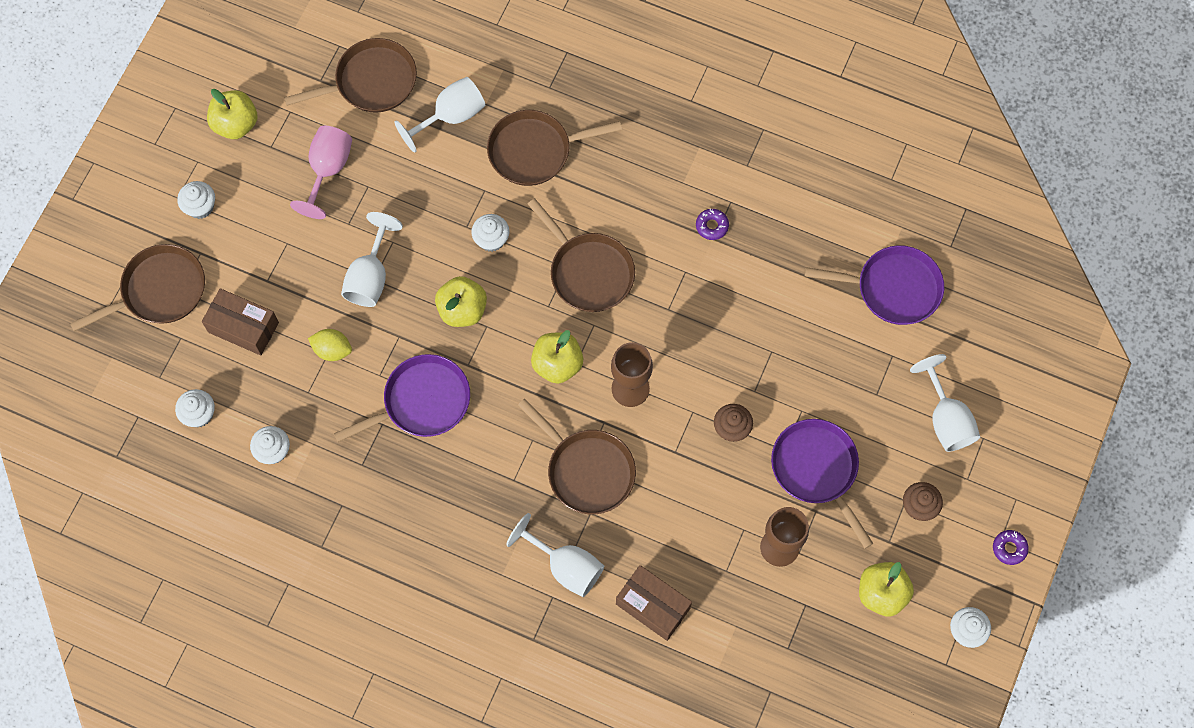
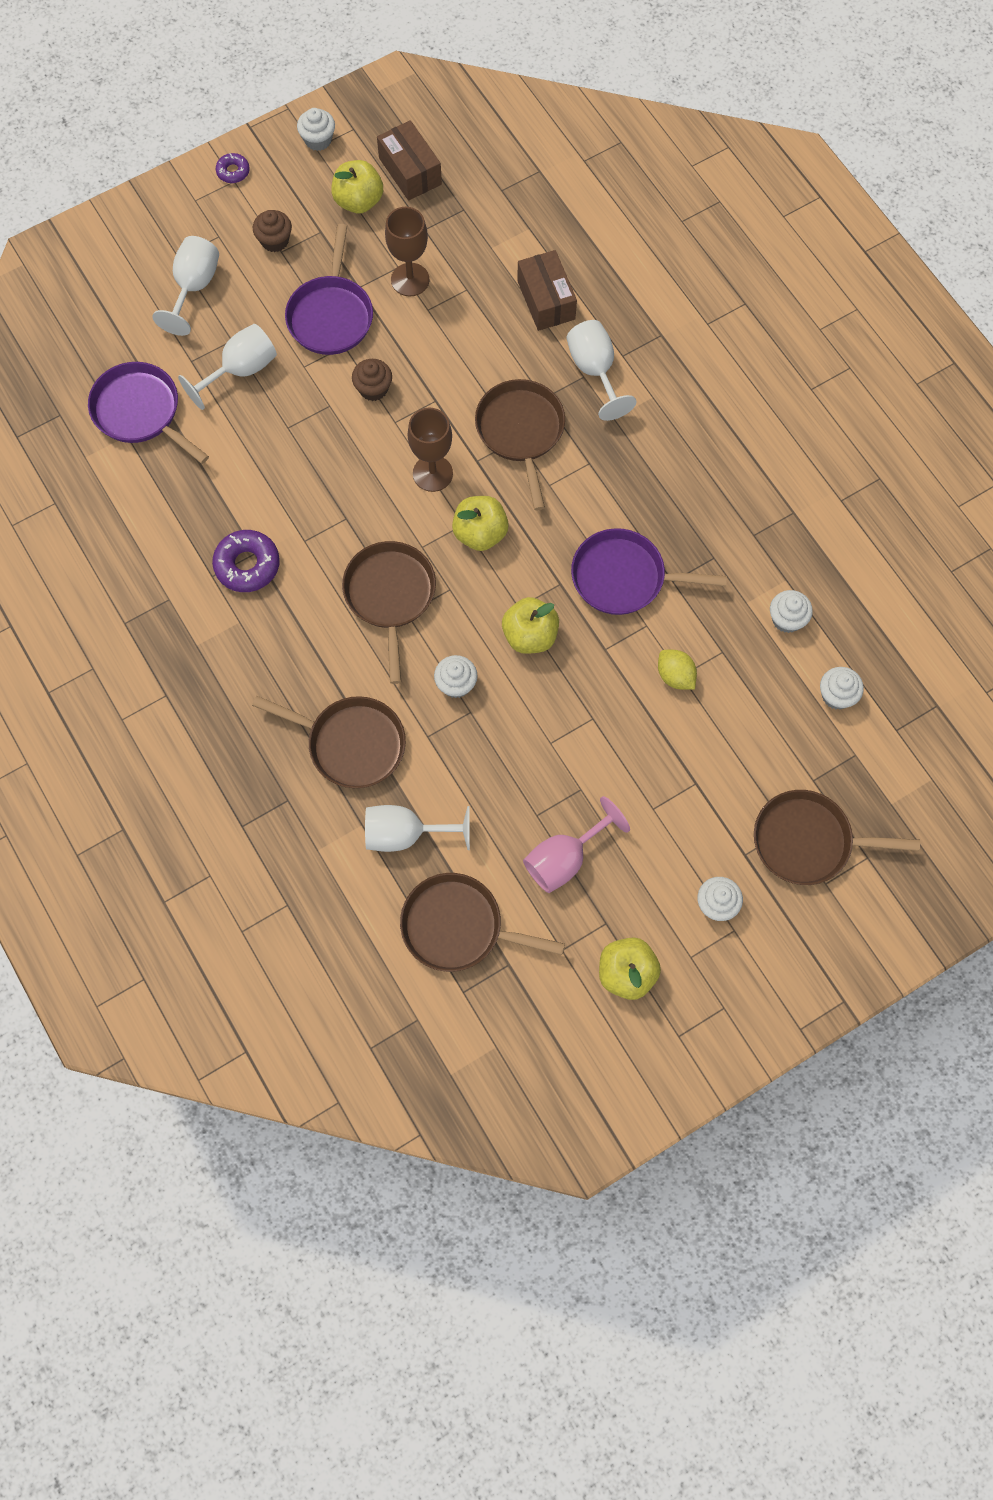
camera: 145 degrees left, 0 degrees up
(243, 327) = (746, 751): brown box -> brown box (410, 171)
(370, 277) = (594, 722): white goblet -> white goblet (241, 370)
(712, 226) = (247, 565): purple donut -> purple donut, size x1.80

